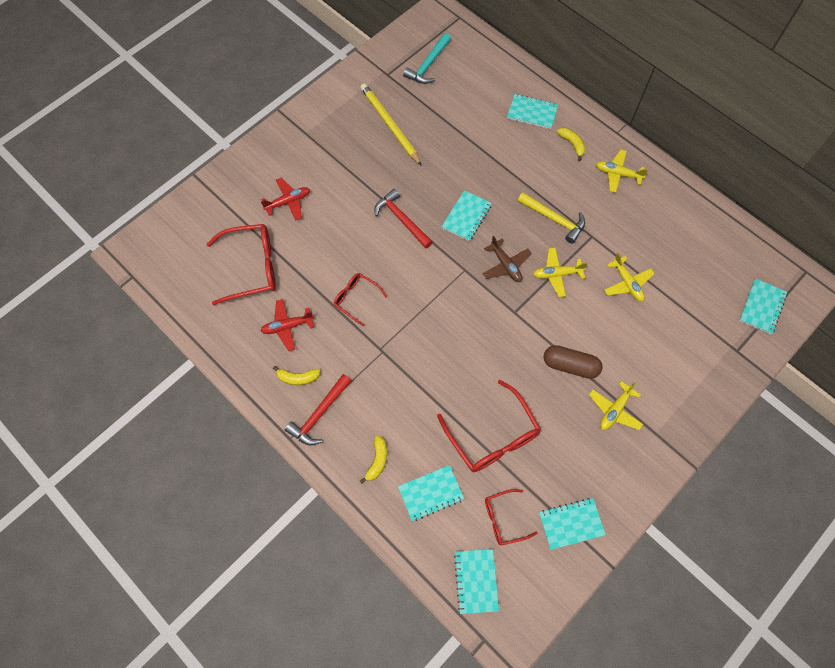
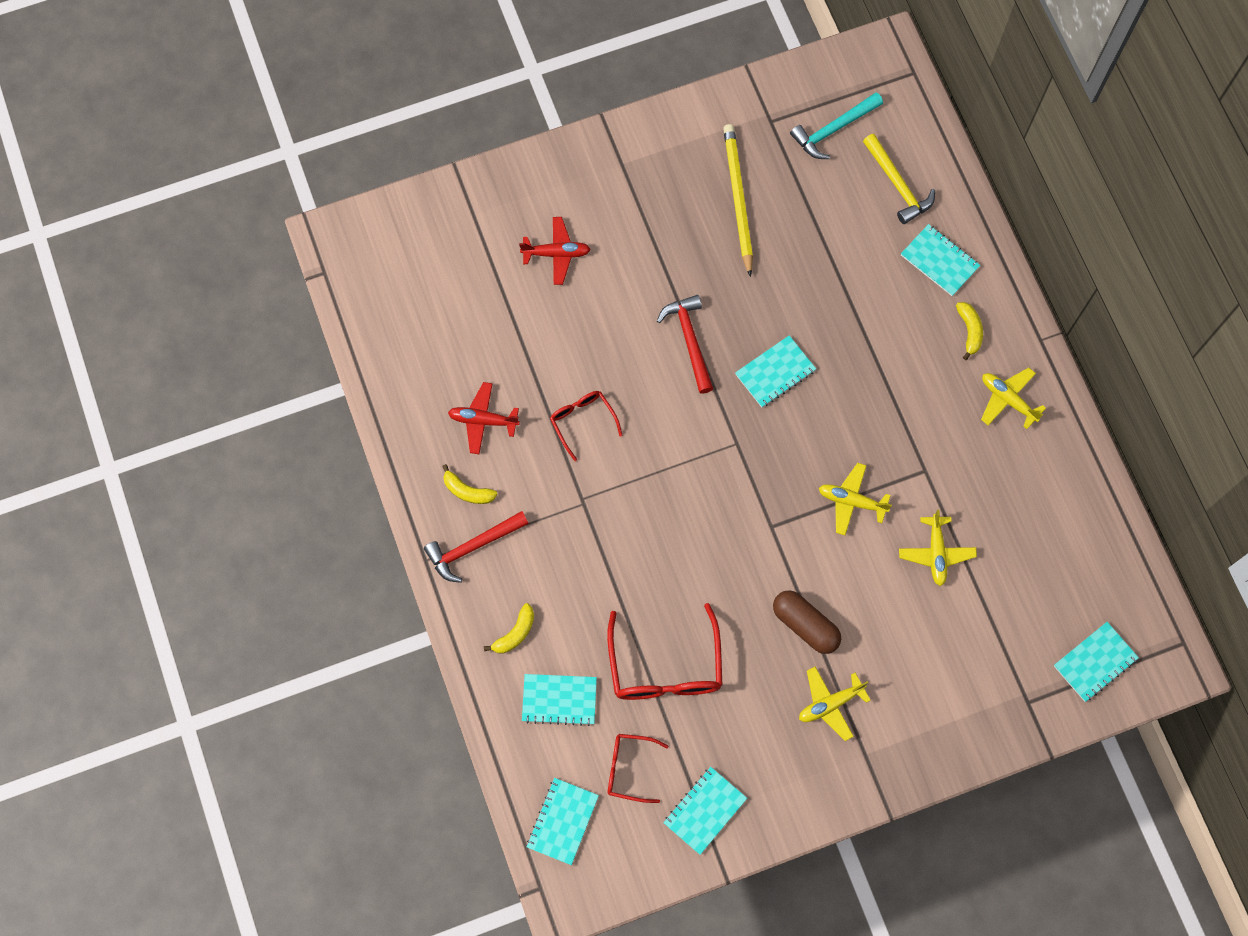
camera: 25 degrees right, 5 degrees up
(252, 267) = (473, 324): red glasses -> none
(505, 265) = (792, 460): brown plane -> none
(554, 219) = (888, 426): yellow hammer -> yellow hammer (897, 185)
(571, 524) = (705, 811): turquoise notebook -> turquoise notebook turned 60 degrees counterclockwise

